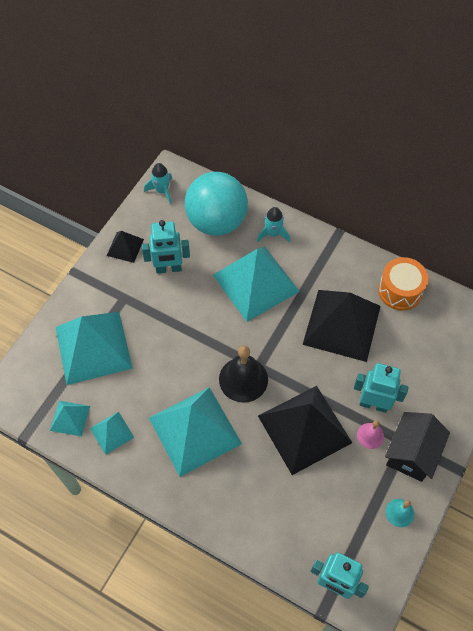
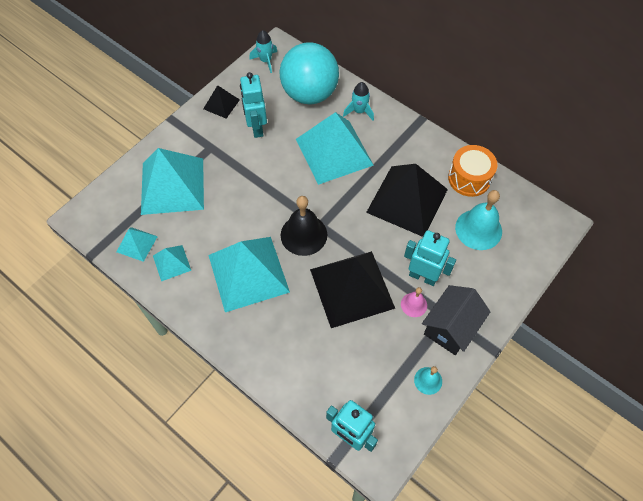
camera: 10 degrees right, 0 degrees up
(168, 268) = (256, 128): turquoise robot -> turquoise robot turned 75 degrees clockwise
(419, 344) = (478, 229): none -> turquoise bell

